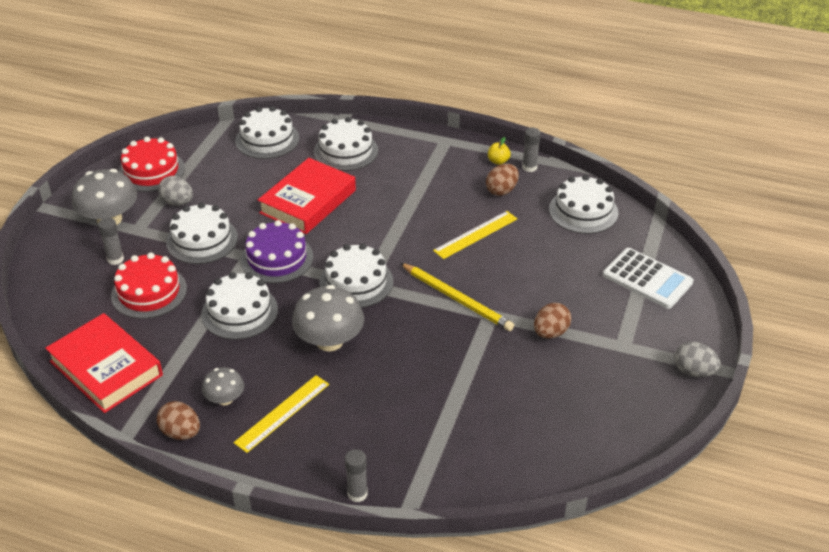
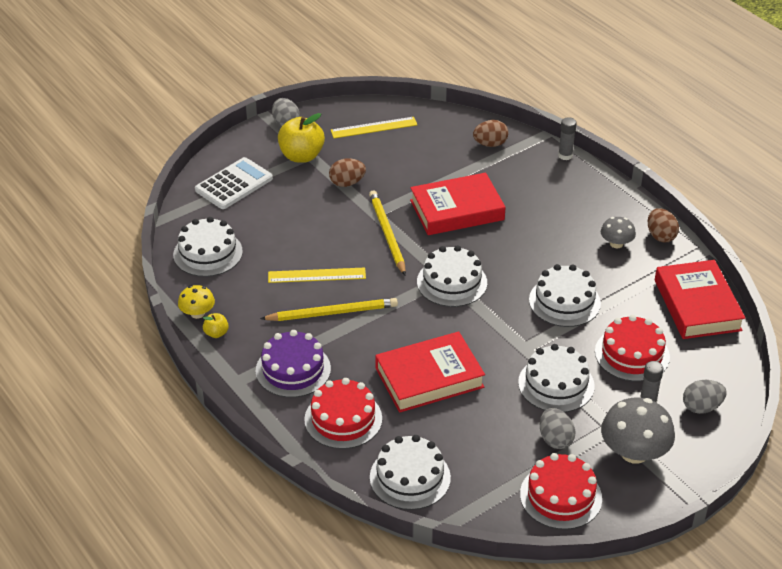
camera: 145 degrees left, 0 degrees up
(65, 275) = (701, 407): none -> grey egg
(277, 258) = (501, 333): purple cake -> purple cake (293, 369)
(282, 413) = (581, 217): yellow ruler -> yellow ruler (374, 127)
(329, 341) = (510, 248): grey mushroom -> none
(346, 151) = (343, 419): white cake -> red cake
(416, 357) = (457, 210): none -> red book
(430, 212) = (332, 313): none -> yellow pencil
(501, 190) = (249, 303): brown egg -> brown egg (490, 144)
(529, 167) = (197, 313): grey glue stick -> yellow mushroom
(628, 340) = (301, 156): none -> yellow apple
(647, 279) = (234, 184): white calculator -> white calculator turned 60 degrees clockwise

